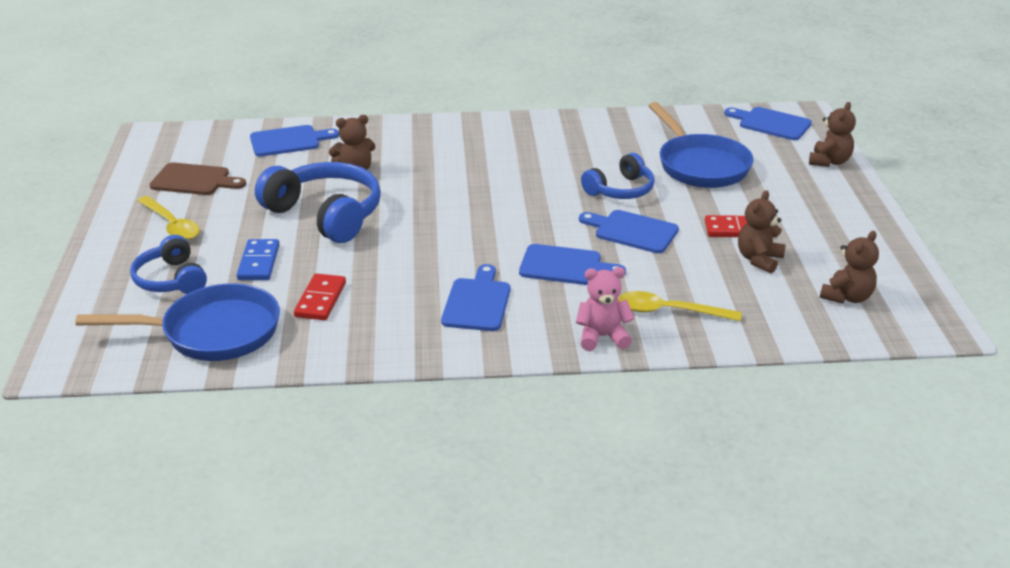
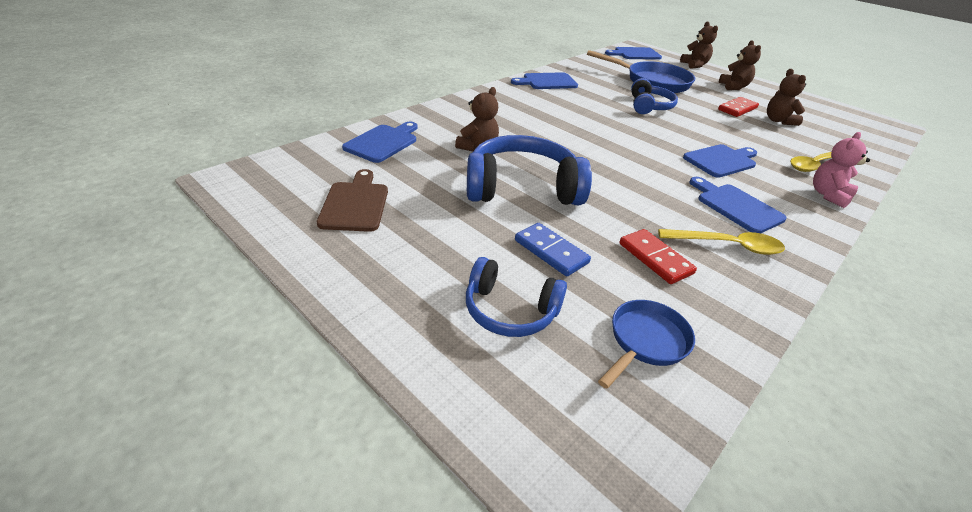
camera: 45 degrees left, 5 degrees up
(171, 225) = (409, 255): yellow spoon -> yellow spoon (727, 245)
(194, 180) = (355, 204): brown cutting board -> brown cutting board turned 60 degrees counterclockwise
(213, 332) = (646, 341): blue pan -> blue pan, size x0.58
(632, 231) = (703, 127): blue cutting board -> blue cutting board (547, 82)
(847, 297) = (842, 125): brown teddy bear -> brown teddy bear (733, 87)

